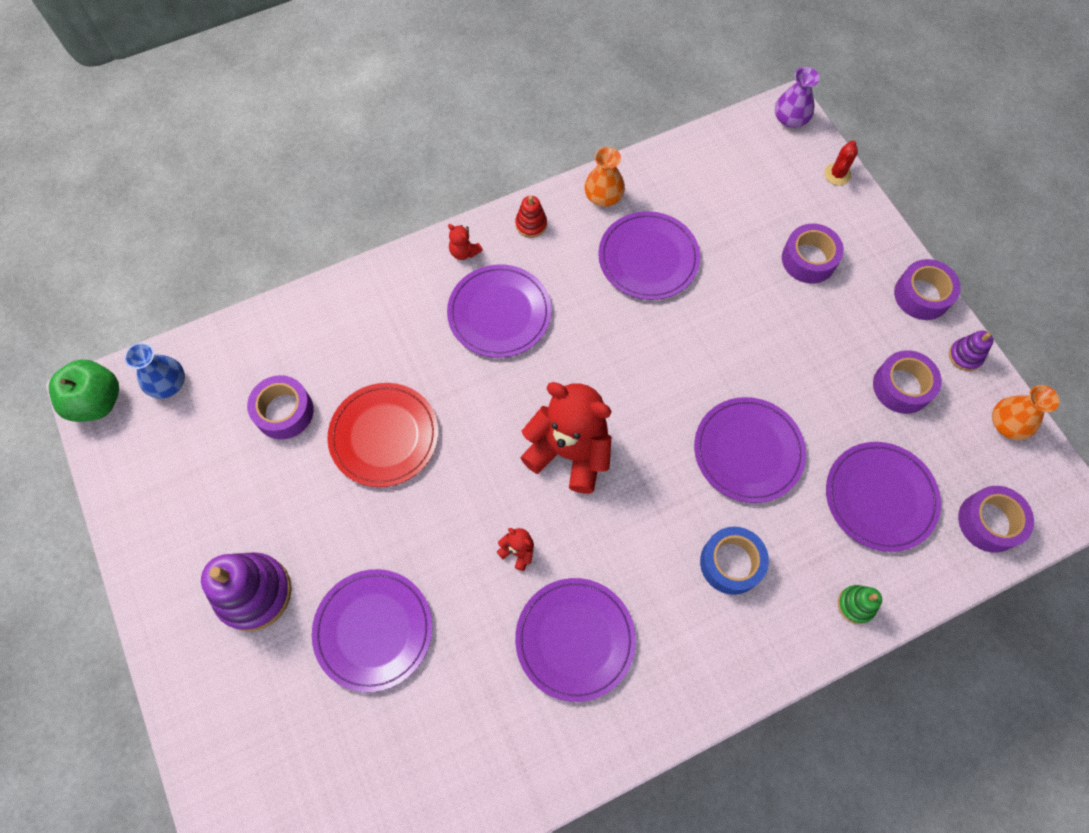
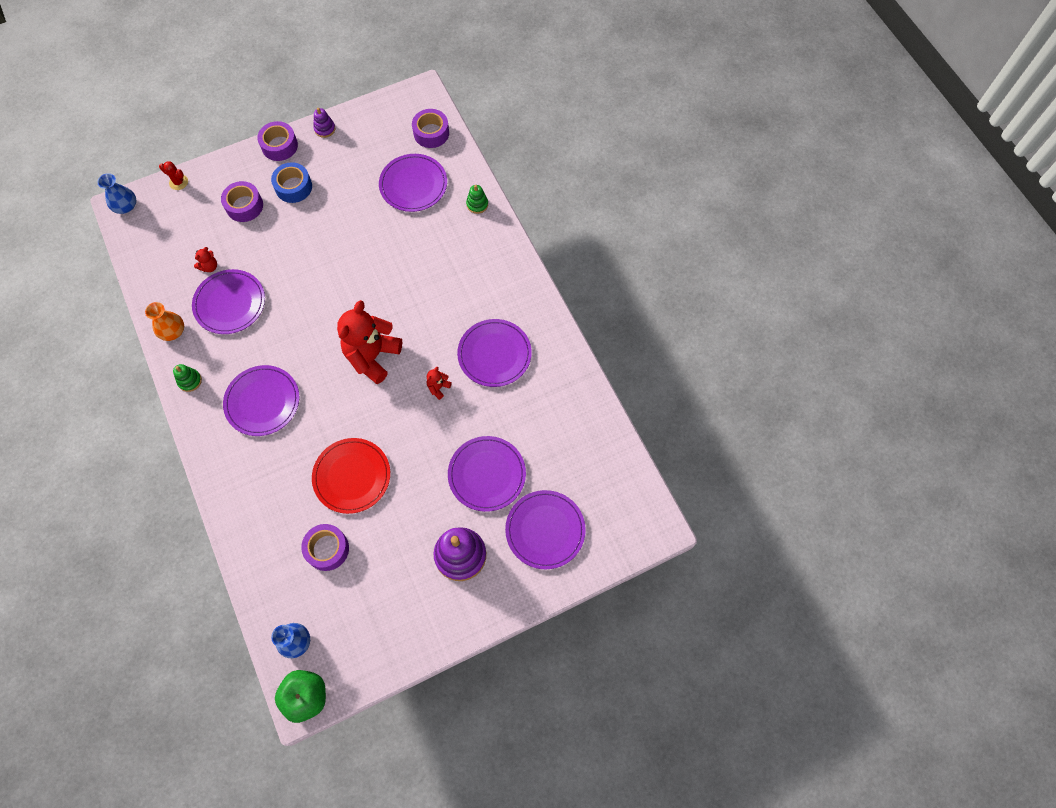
camera: 90 degrees left, 0 degrees up
(464, 252) = (207, 427): red teddy bear -> red teddy bear (209, 266)
(531, 224) = (190, 381): red stacking toy -> green stacking toy
(731, 563) = (450, 266): blue tape -> blue tape (293, 187)
(748, 451) = (379, 252): purple plate -> purple plate (545, 530)
(790, 119) = (125, 206): purple vase -> blue vase
(901, 386) = (342, 165): purple tape -> none
(1007, 423) = (371, 114): orange vase -> none

